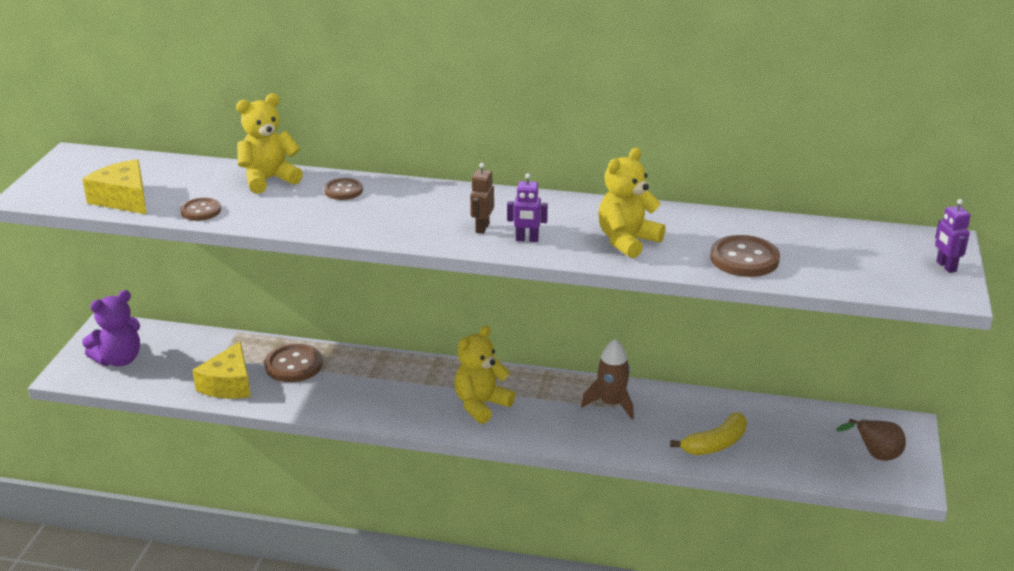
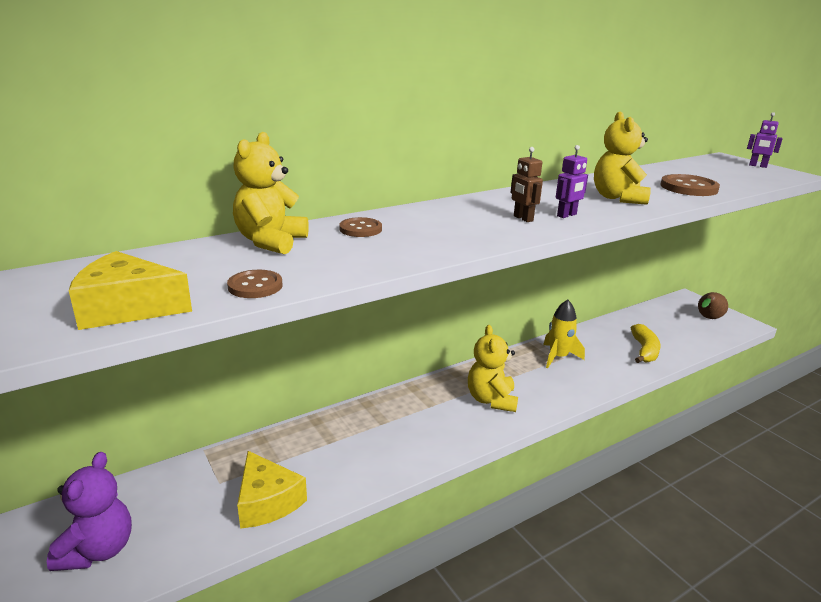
camera: 45 degrees left, 5 degrees down
(293, 365) = (304, 449): brown button -> none
(611, 404) = (558, 357): brown rocket -> yellow rocket

